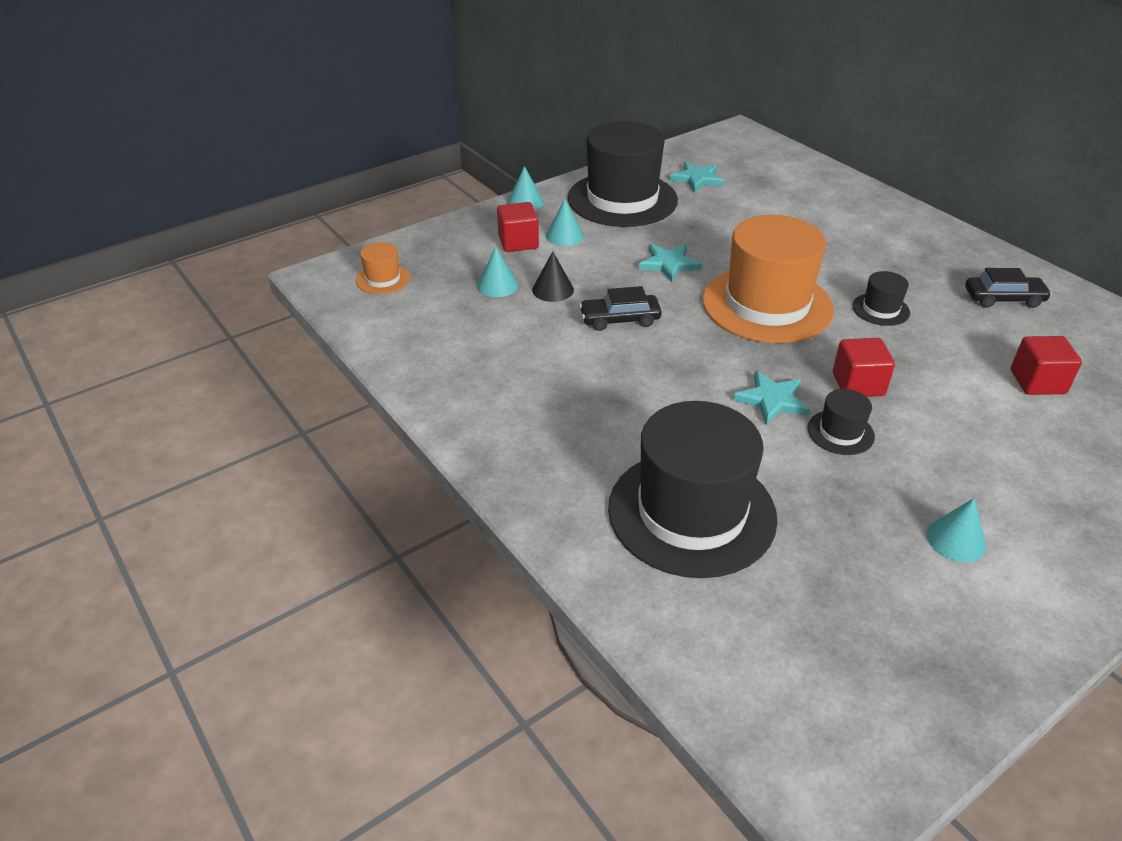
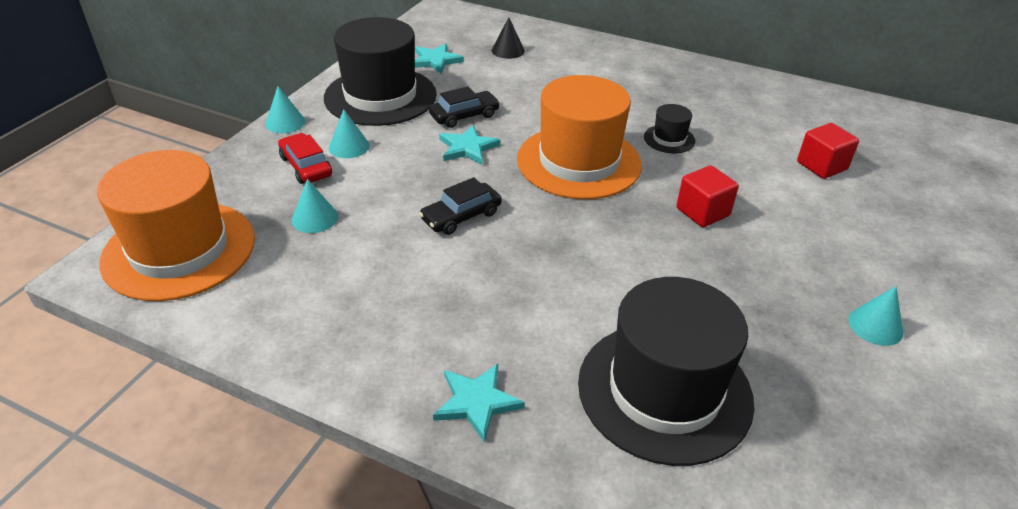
camera: 30 degrees left, 0 degrees up
(383, 279) = (179, 250): orange hat -> orange hat, size x2.33
(518, 242) = (306, 166): red cube -> red car
(553, 290) = (375, 206): black cone -> black cone (508, 50)
(772, 400) = (648, 251): turquoise star -> turquoise star (476, 402)
(840, 432) = (722, 261): black hat -> none
(1003, 298) = (747, 103): black car -> black car (464, 116)

